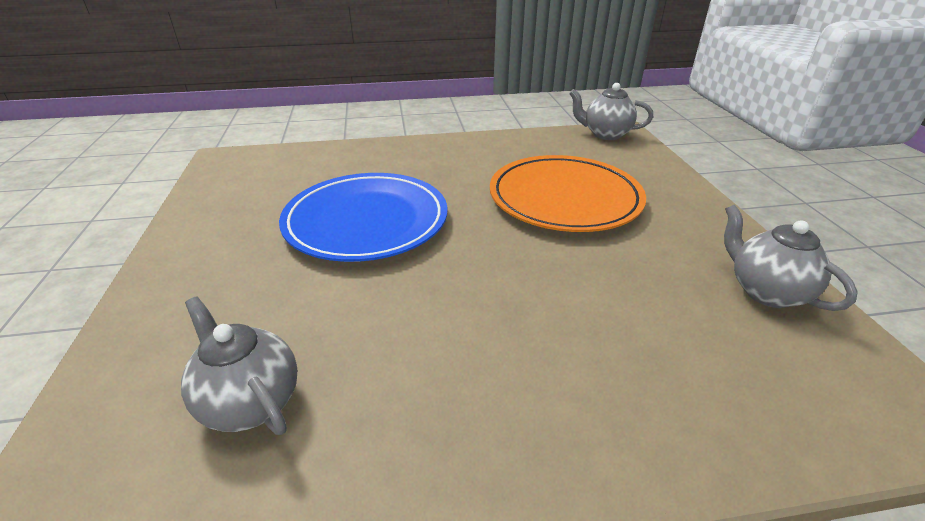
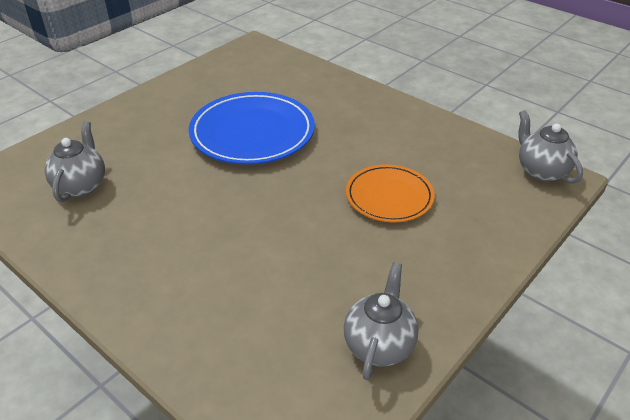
camera: 50 degrees right, 5 degrees up
(564, 198) = (389, 196): orange plate -> orange plate, size x0.62

